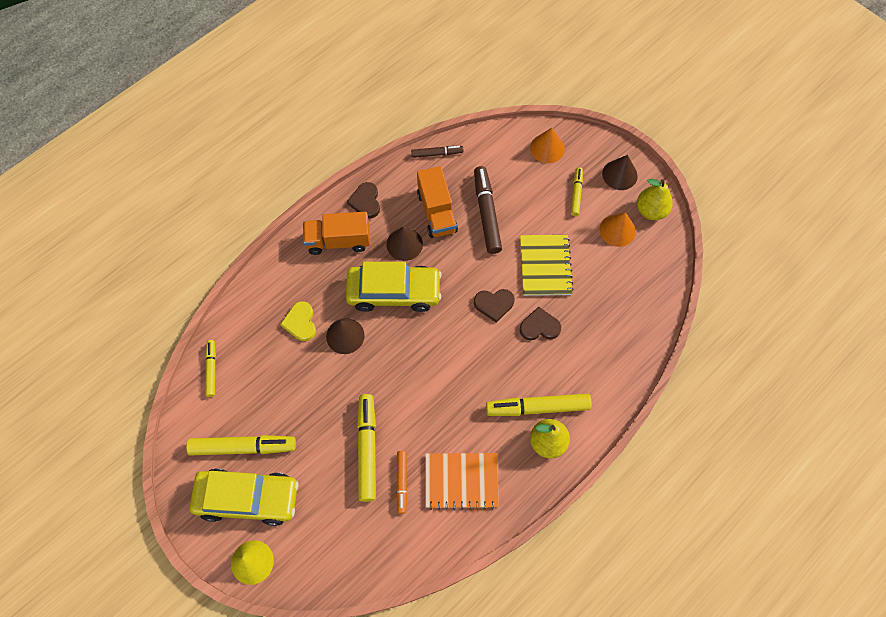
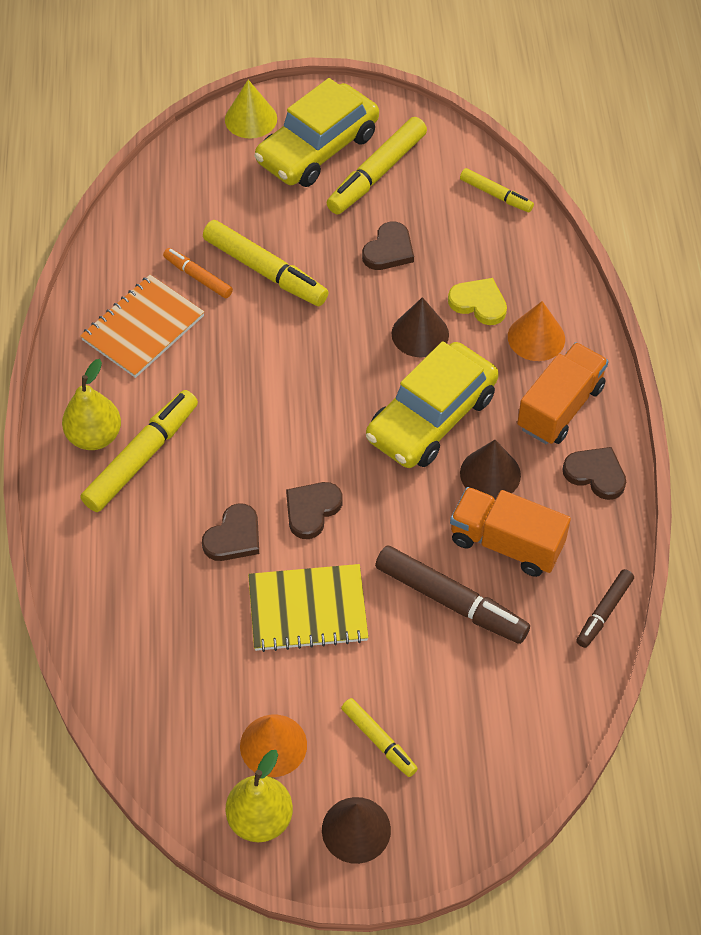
camera: 130 degrees right, 10 degrees down
(298, 395) = (389, 250): none -> brown heart
(545, 266) = (307, 609): yellow notebook -> yellow notebook turned 45 degrees counterclockwise
(547, 148) = (490, 766): orange cone -> orange cone (536, 337)

